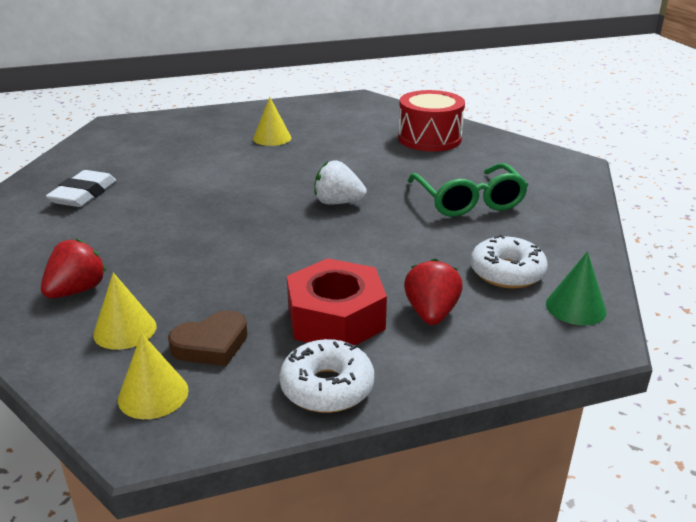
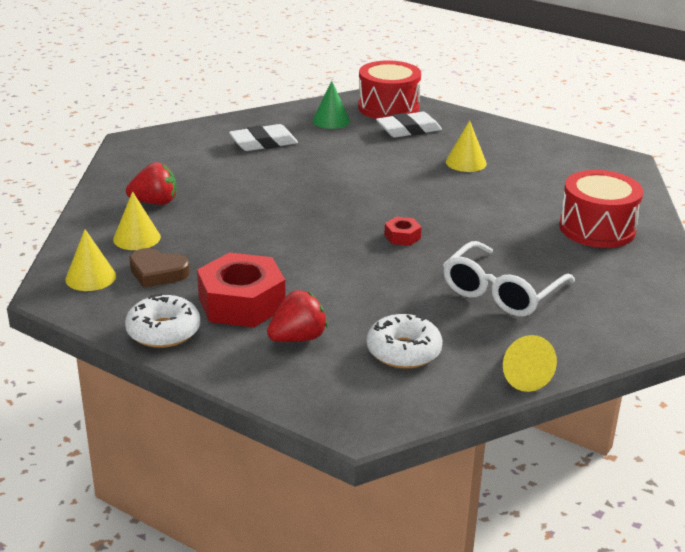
camera: 50 degrees right, 0 degrees up
(138, 128) = (388, 107): none -> red drum
(186, 135) = (408, 130): none -> white eraser
(338, 203) = (402, 237): white strawberry -> red nut
(468, 201) = (501, 292): green glasses -> white glasses
(575, 307) = (394, 400): green cone -> green cone (331, 120)
(589, 241) = (522, 376): none -> yellow cone

